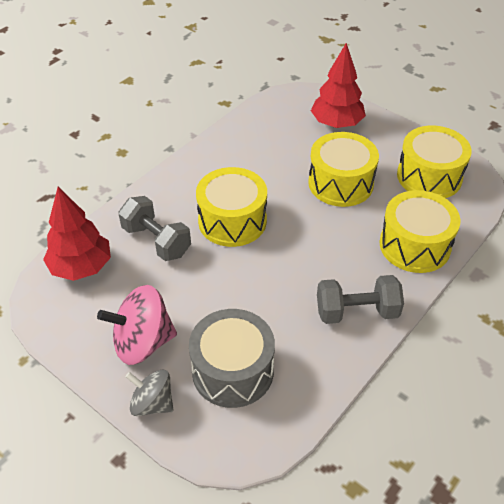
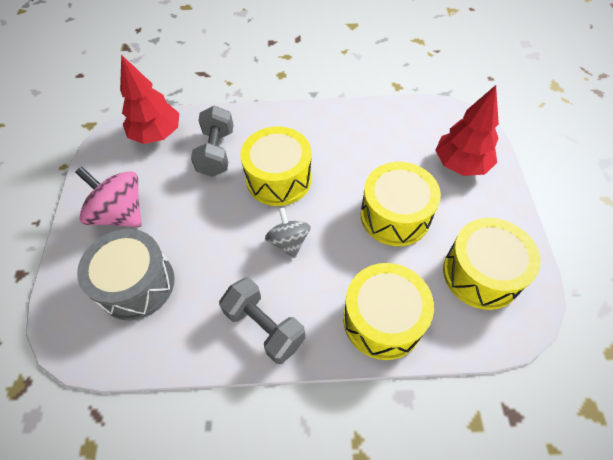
camera: 50 degrees right, 10 degrees up
(152, 403) = (73, 258): grey spinning top -> grey spinning top (289, 242)

